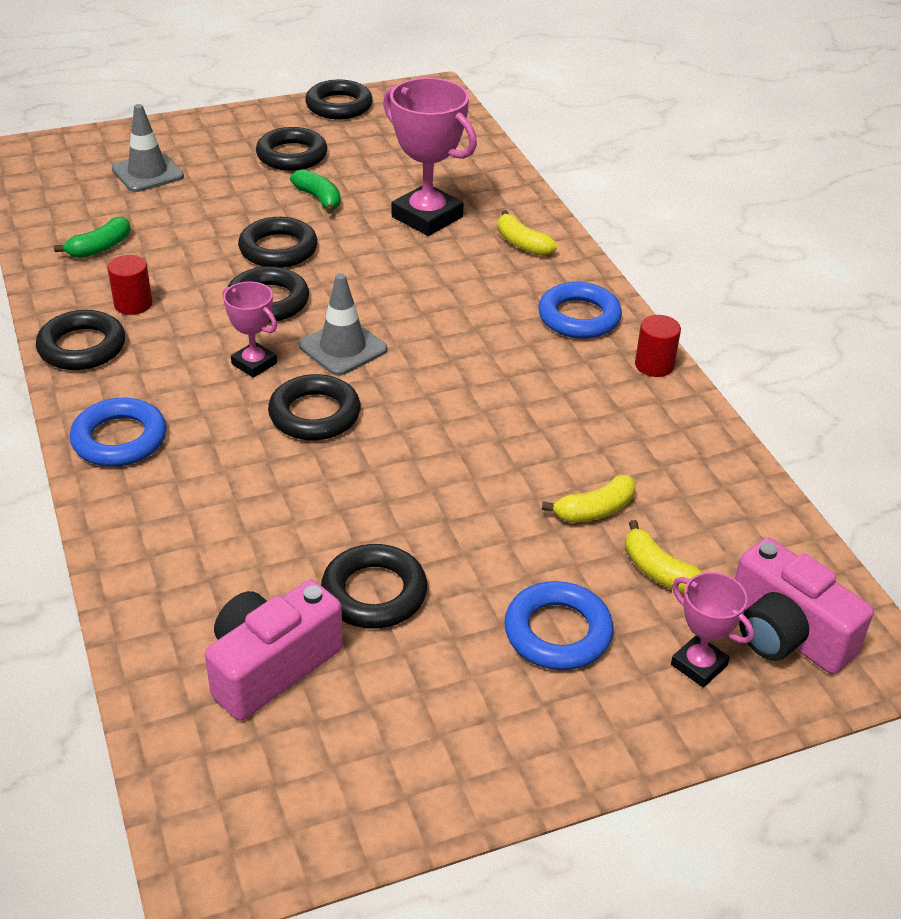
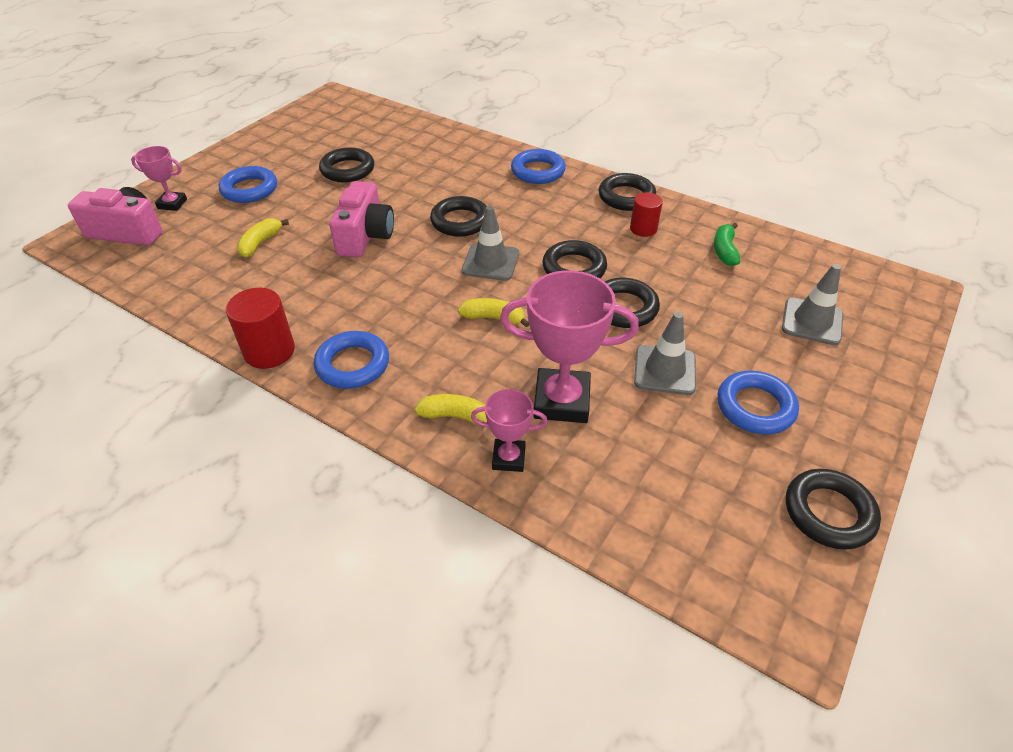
camera: 145 degrees right, 5 degrees up
(254, 363) = (527, 230): pink trophy -> pink trophy (508, 458)
(271, 666) = (366, 136): pink camera -> pink camera (365, 236)
(292, 155) = (755, 407): black ring -> blue ring
(319, 199) = (664, 370): green banana -> grey traffic cone
(654, 365) = (269, 351): red cylinder -> red cylinder, size x1.53
(659, 571) = (208, 231): yellow banana -> yellow banana (493, 318)

